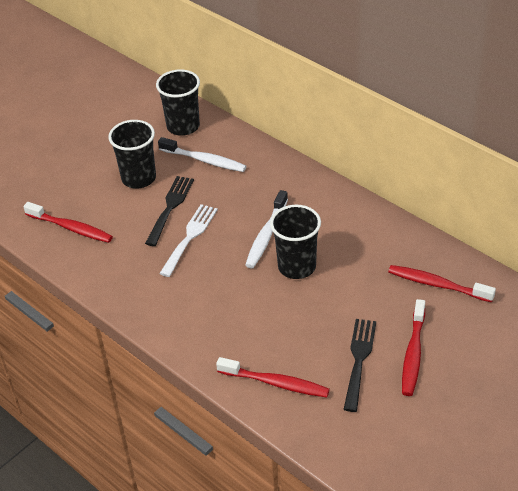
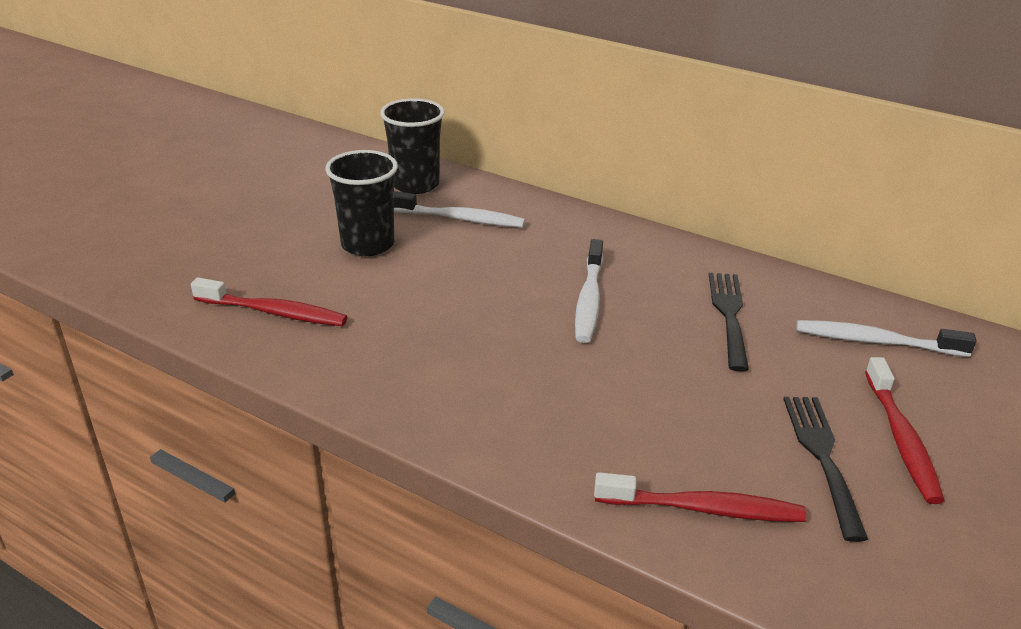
camera: 15 degrees left, 10 degrees down
(170, 207) = (428, 276): black fork -> black fork (729, 315)
(190, 237) = (472, 310): white fork -> none
(297, 266) = (654, 335): black cup -> none
(437, 284) = (875, 341): red toothbrush -> white toothbrush

